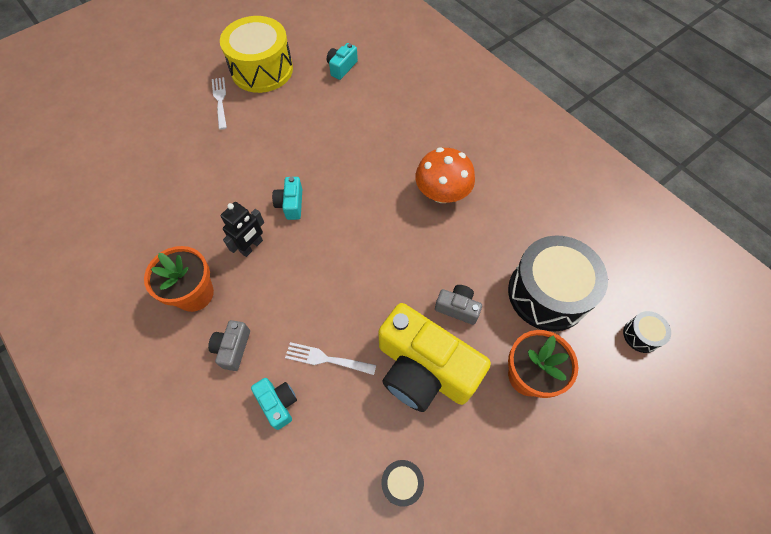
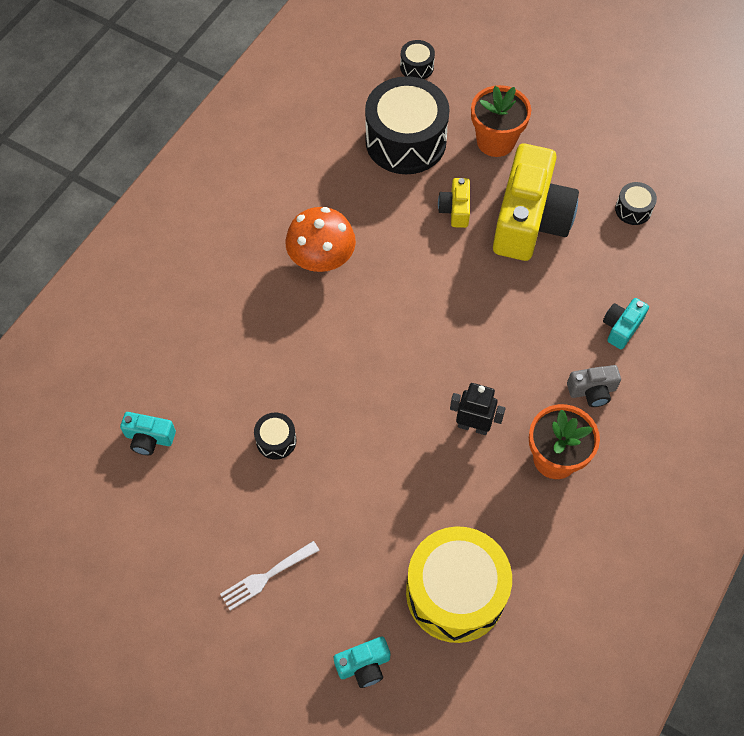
camera: 110 degrees left, 0 degrees up
(262, 70) = (186, 546): yellow drum -> yellow drum (455, 592)
(291, 204) = (400, 409): turquoise camera -> turquoise camera (364, 665)
(306, 127) = (276, 440): none -> black drum
(327, 359) = (560, 303): white fork -> none
(457, 308) = (455, 209): grey camera -> yellow camera

